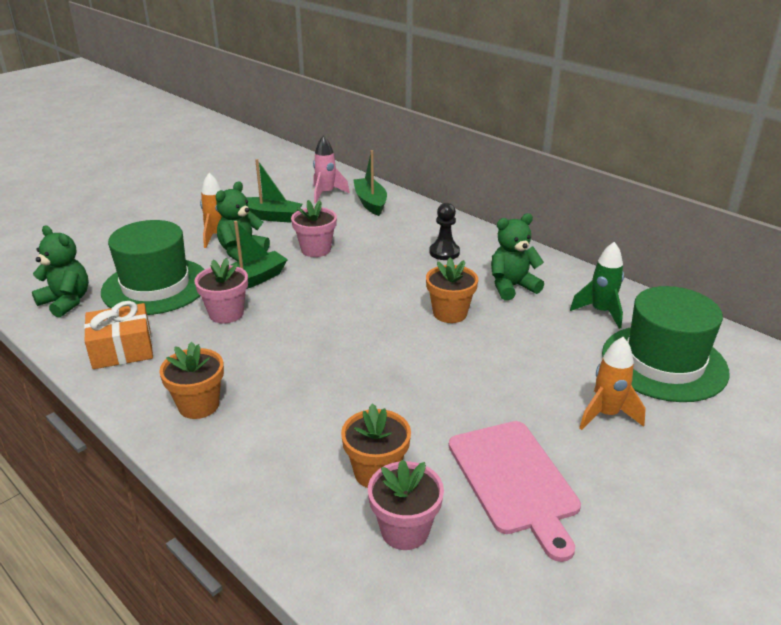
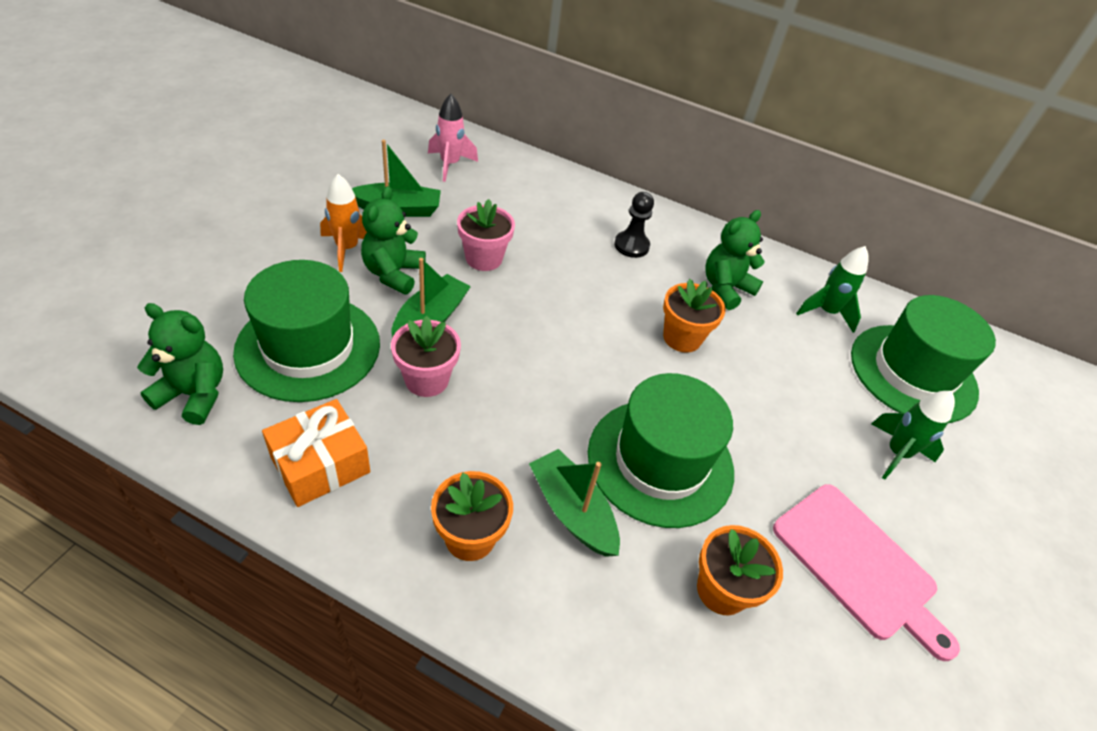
camera: 25 degrees left, 15 degrees up
(370, 202) = (510, 175): green boat -> green boat (572, 511)
(378, 386) = (660, 461): none -> green hat
(405, 530) = (790, 664): pink flower pot -> none
(606, 414) = (896, 453): orange rocket -> green rocket

